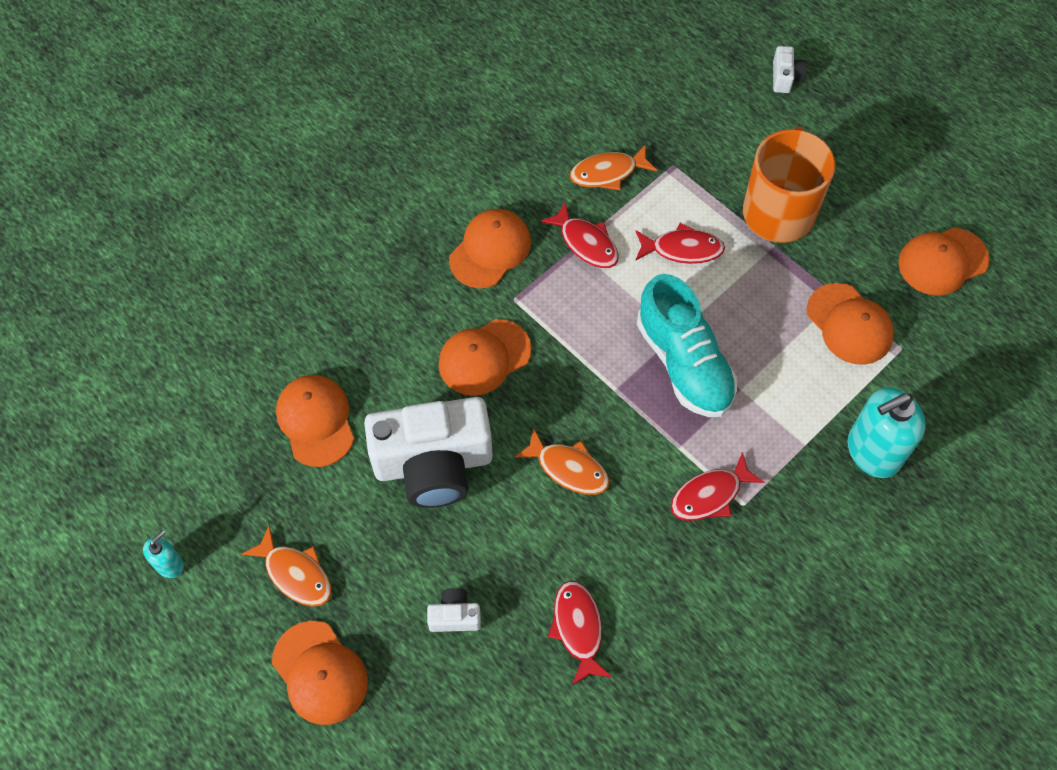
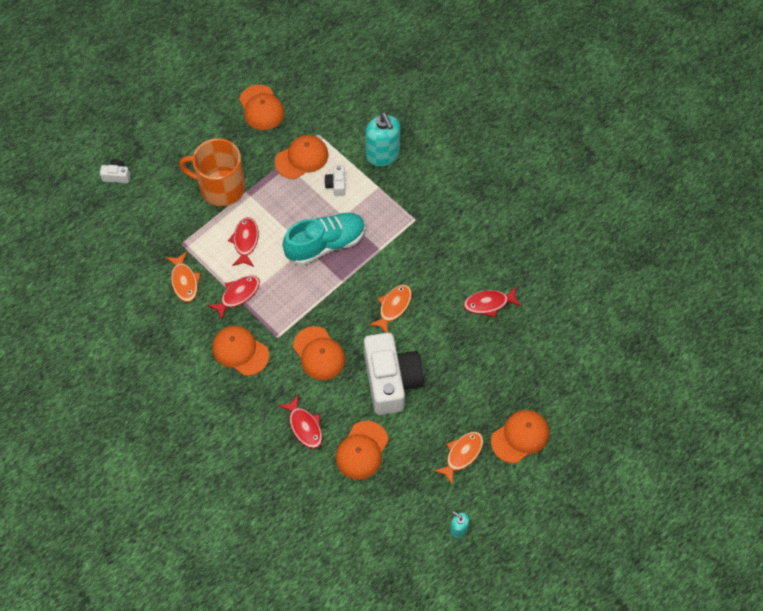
camera: 90 degrees left, 0 degrees up
(316, 421) = (362, 450): orange cap -> orange cap turned 45 degrees counterclockwise
(454, 616) = (484, 366): white camera -> white camera (336, 185)
(710, 495) = (409, 235): red fish -> red fish (304, 426)

